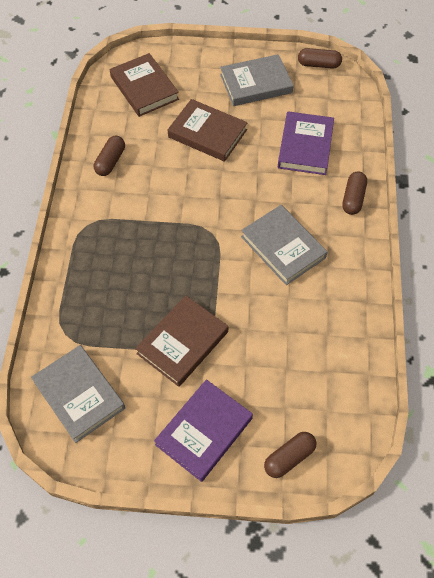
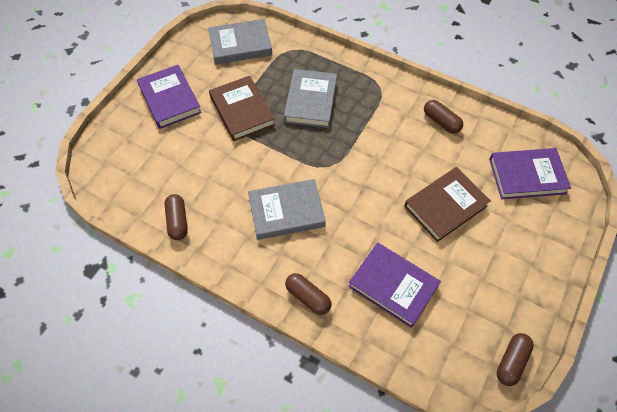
camera: 115 degrees right, 0 degrees up
(144, 88) = (527, 176): brown book -> purple book
(256, 83) = (501, 279): grey book -> grey book (311, 101)
(289, 458) = (118, 138): brown capsule -> brown capsule (177, 221)

